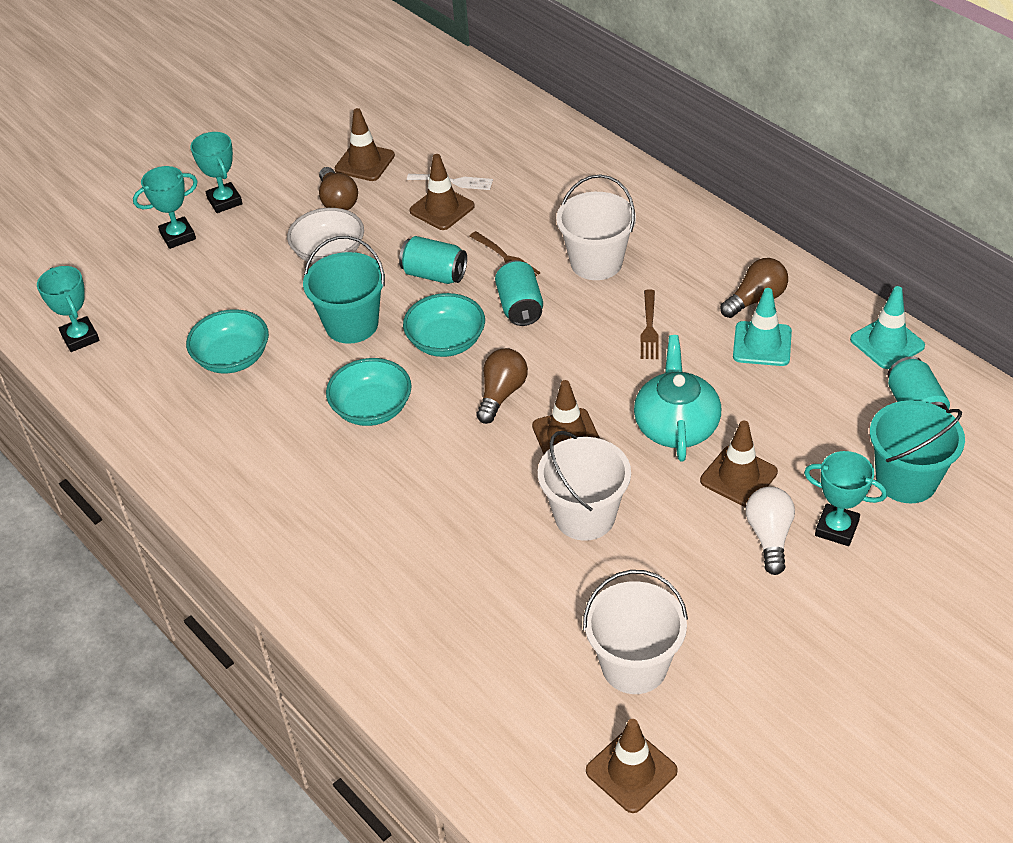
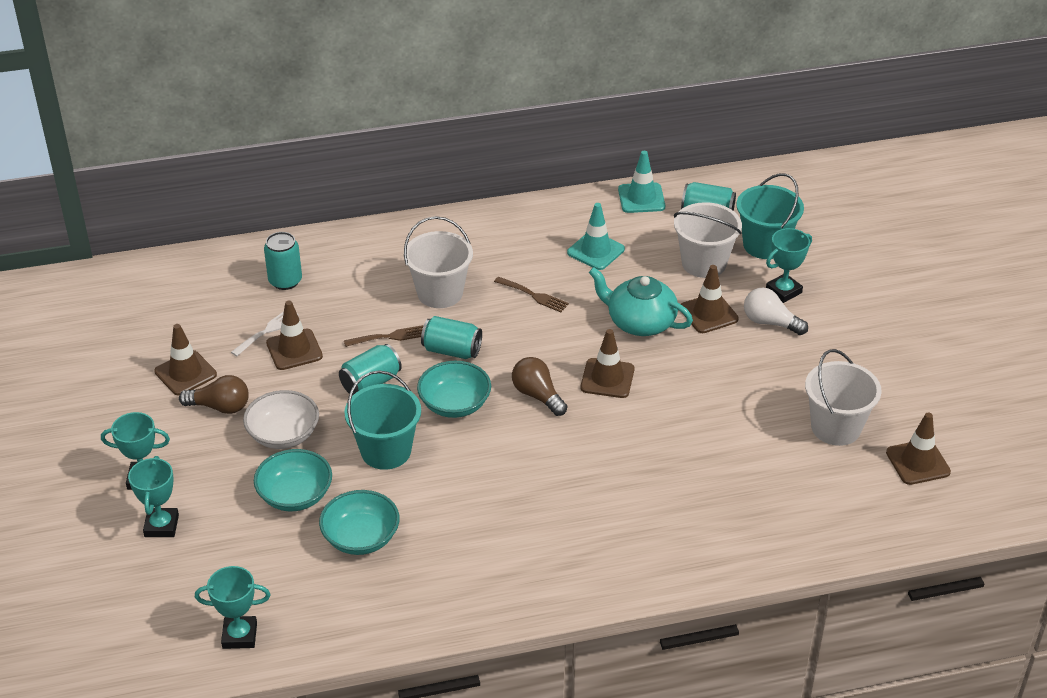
camera: 65 degrees left, 5 degrees down
(372, 408) = (493, 472): turquoise bowl -> turquoise bowl (295, 495)
(529, 161) = (285, 281): none -> turquoise can
(585, 516) = (690, 399): white bucket -> white bucket (704, 263)
(756, 299) = (550, 235): brown light bulb -> none

